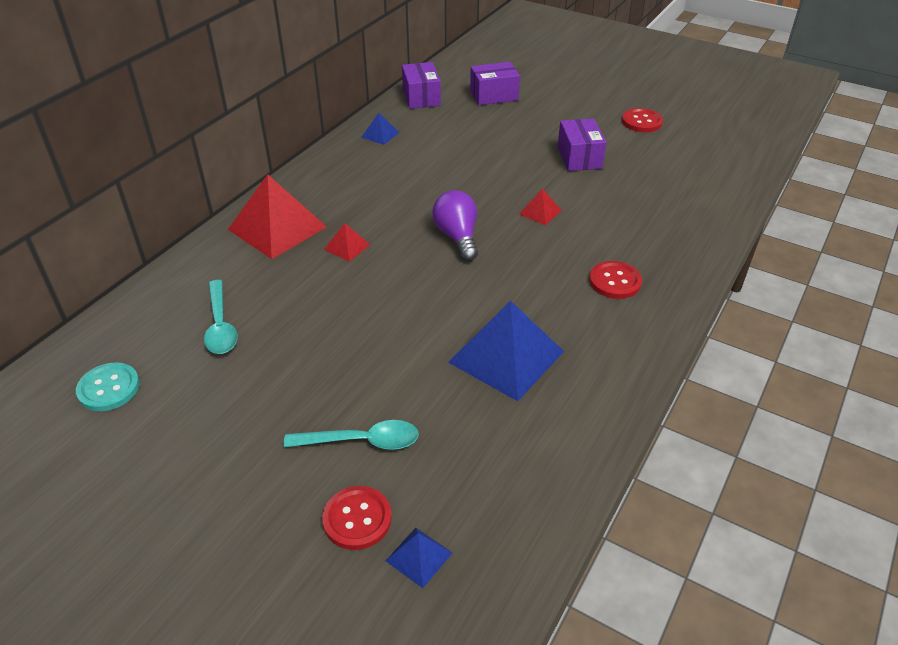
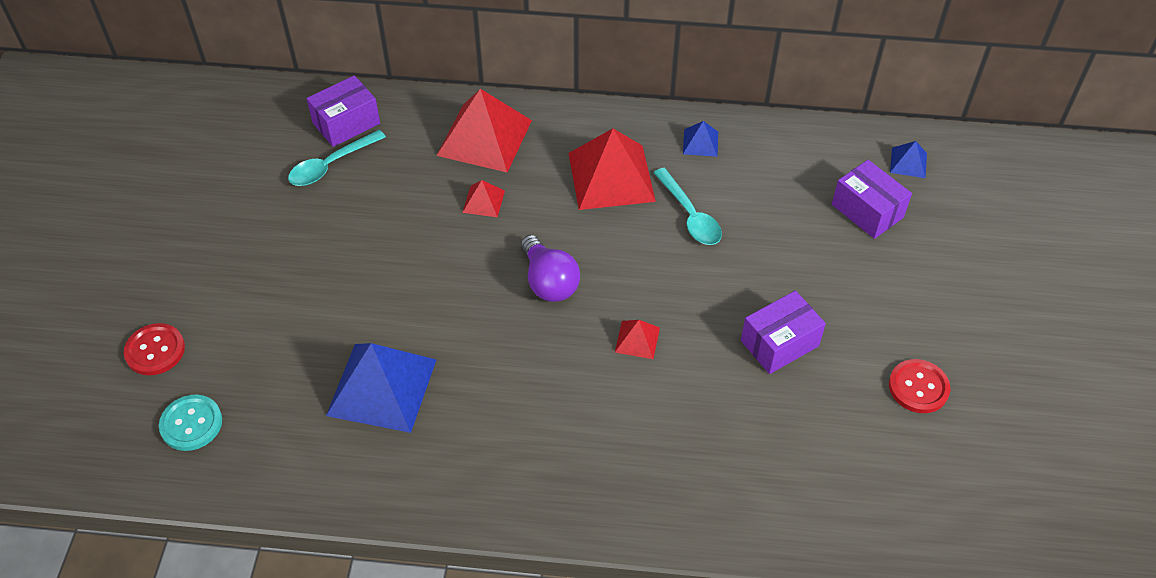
camera: 65 degrees right, 10 degrees up
(109, 388) = (232, 136): turquoise button -> turquoise button (191, 424)
(362, 441) = (235, 320): turquoise spoon -> turquoise spoon (690, 215)
(377, 180) = (611, 176): none -> red pyramid
(419, 556) = (131, 405): blue pyramid -> blue pyramid (908, 162)
(421, 97) = (809, 145): purple box -> purple box (346, 123)
(457, 237) = (549, 282): purple light bulb -> purple light bulb turned 105 degrees clockwise
(615, 281) = (545, 447): red button -> none

